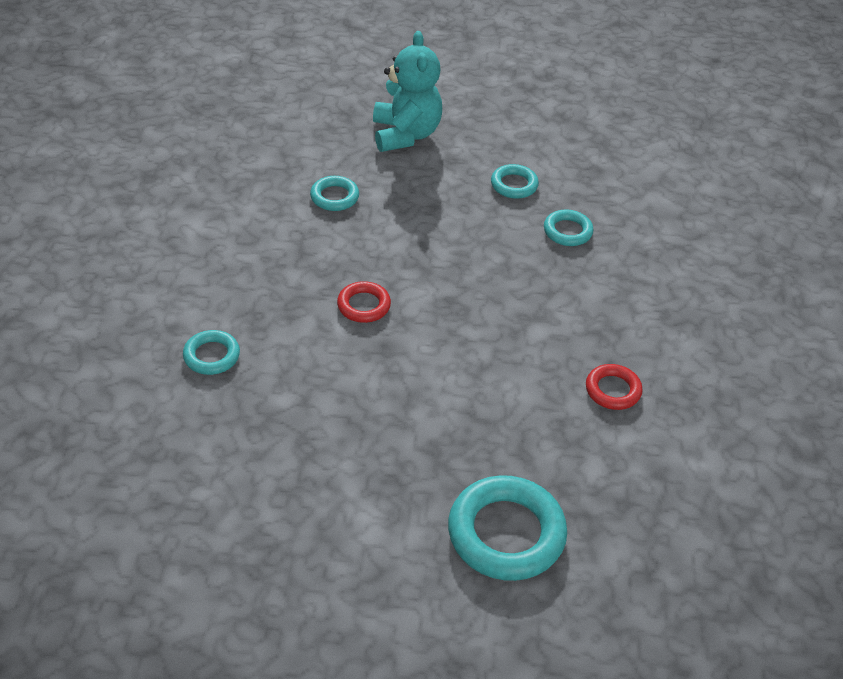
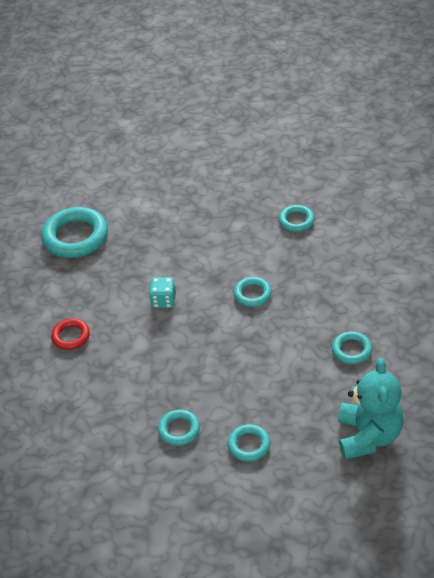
camera: 150 degrees right, 0 degrees up
(363, 305) = (252, 294): red ring -> turquoise ring
(405, 134) = (368, 436): turquoise teddy bear -> turquoise teddy bear turned 135 degrees counterclockwise
(468, 362) = (163, 301): none -> turquoise dice

